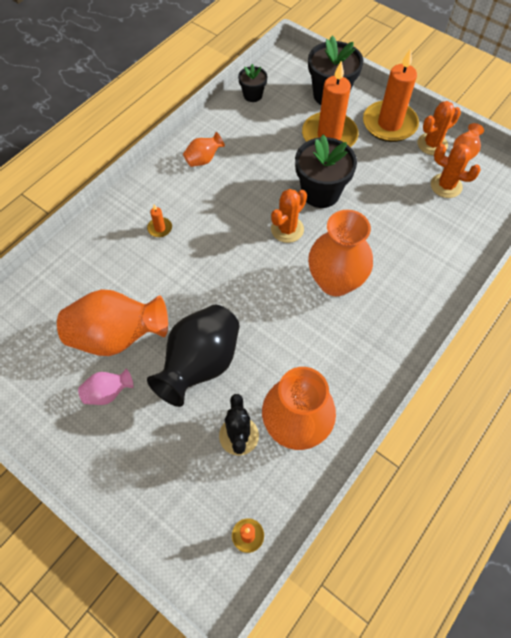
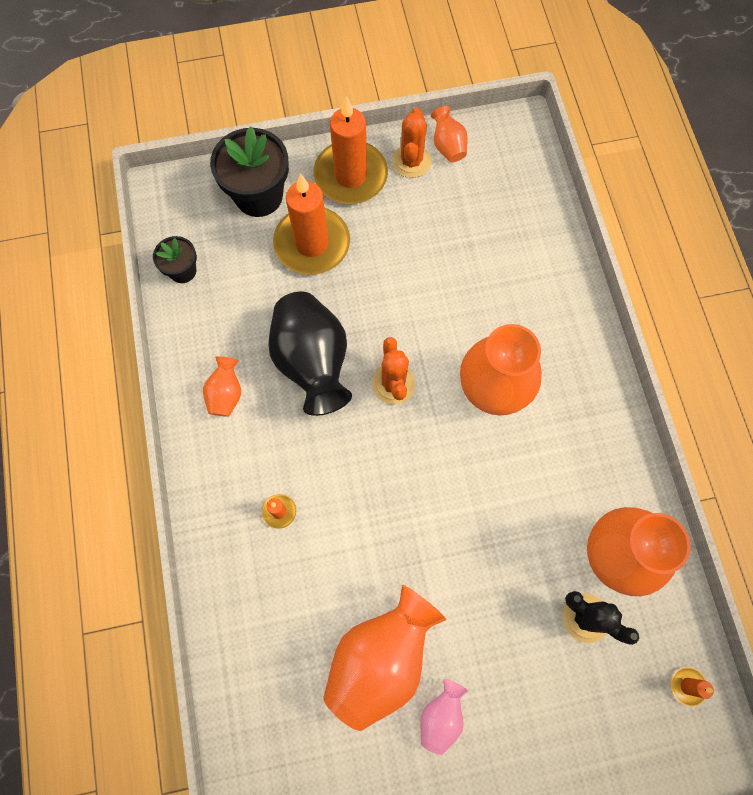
camera: 50 degrees left, 10 degrees up
(200, 364) = (481, 595): black vase -> black vase (312, 362)
(320, 192) = (376, 314): black flower pot -> none
(446, 186) = (470, 195): orange cactus -> none

